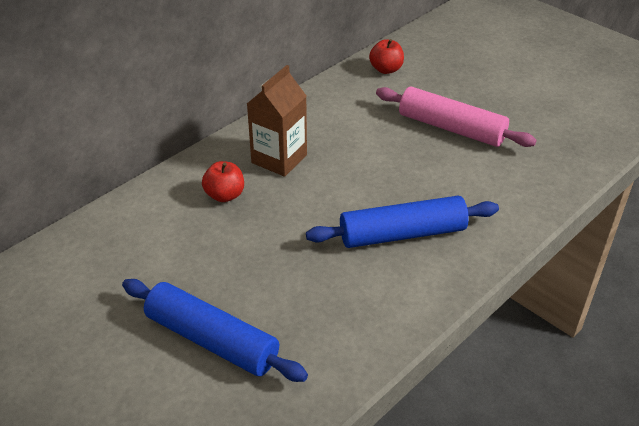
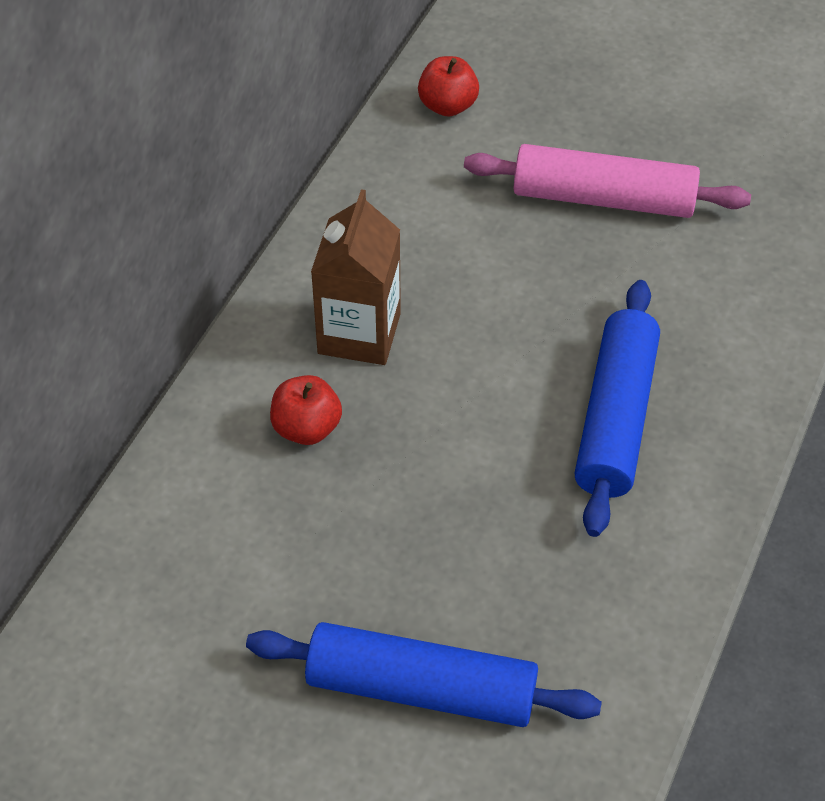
camera: 20 degrees left, 10 degrees up
(402, 234) = (615, 418): blue rolling pin -> blue rolling pin turned 45 degrees counterclockwise

